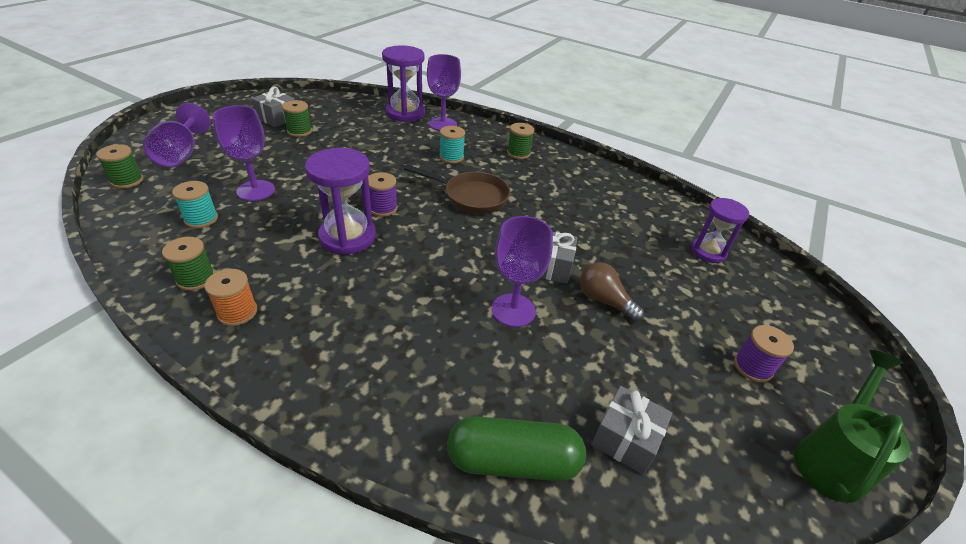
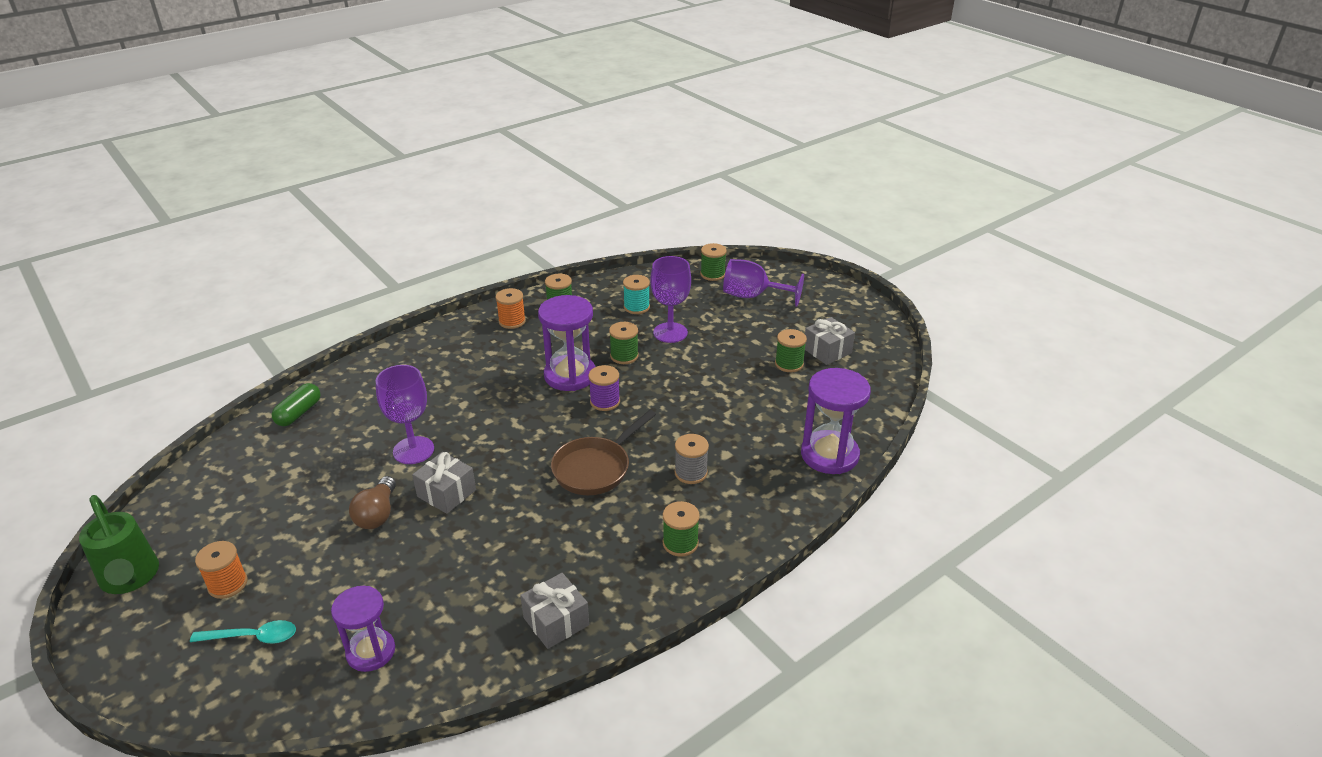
camera: 115 degrees right, 5 degrees down
(304, 210) = (624, 356): none -> green spool
(442, 124) = (788, 485): purple goblet -> none
(451, 157) = (691, 473): turquoise spool -> grey spool
(513, 461) = (299, 413): green capsule -> green capsule, size x0.65
(604, 301) = (377, 514): brown light bulb -> brown light bulb turned 120 degrees clockwise
(626, 439) = (260, 469): grey gift -> grey gift (556, 621)
(752, 367) = (228, 584): purple spool -> orange spool
(766, 319) = (252, 637): none -> turquoise spoon

